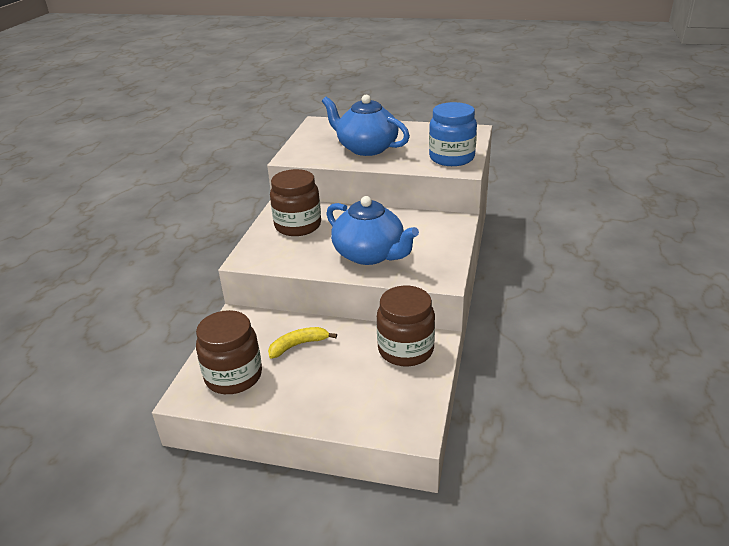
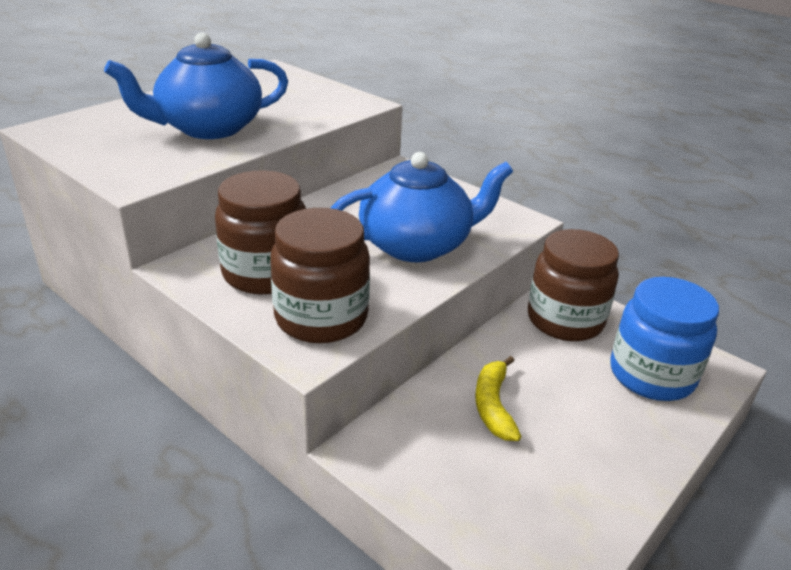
camera: 65 degrees left, 0 degrees up
(233, 376) = (526, 502): brown jar -> brown jar (321, 318)
(451, 158) = (327, 99): blue jar -> blue jar (651, 375)

